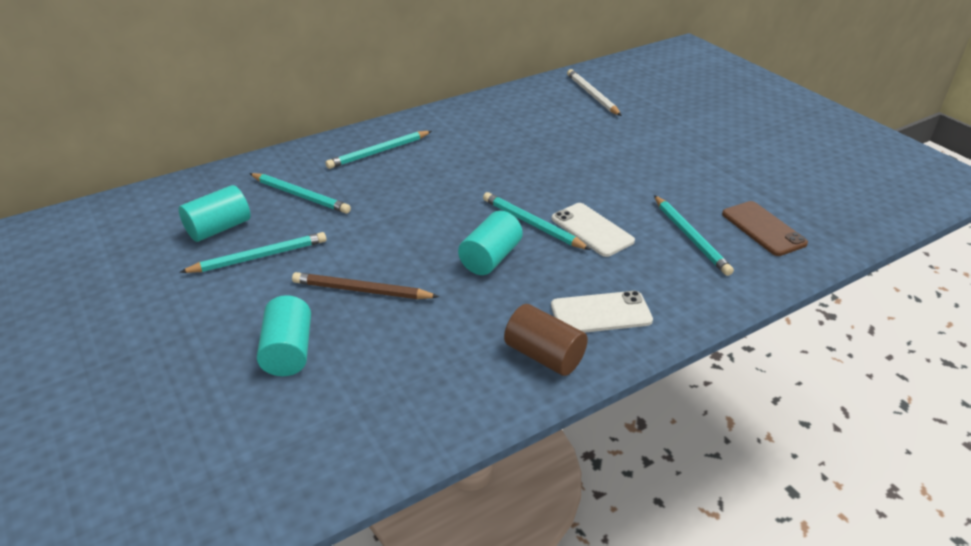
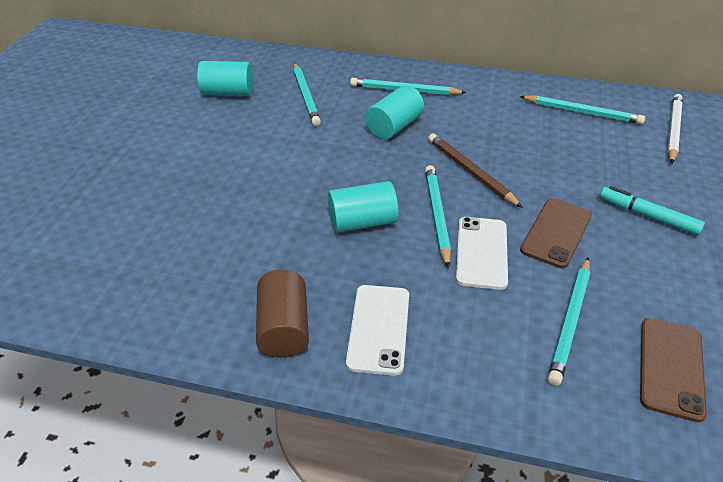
camera: 45 degrees right, 5 degrees up
(259, 257) = (221, 125): turquoise pencil -> turquoise pencil (582, 112)
(288, 351) = (145, 201): turquoise cylinder -> turquoise cylinder (394, 127)
(362, 290) = (243, 188): brown pencil -> brown pencil (470, 172)
(601, 313) = (379, 328): white phone -> white phone turned 60 degrees clockwise
(615, 192) = (556, 232): none -> brown phone
(647, 154) = (647, 216): none -> turquoise marker

